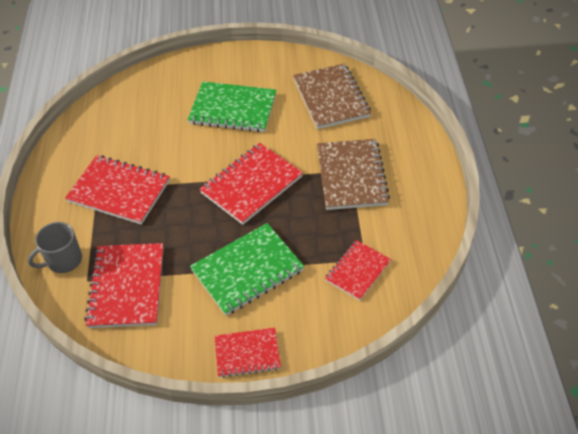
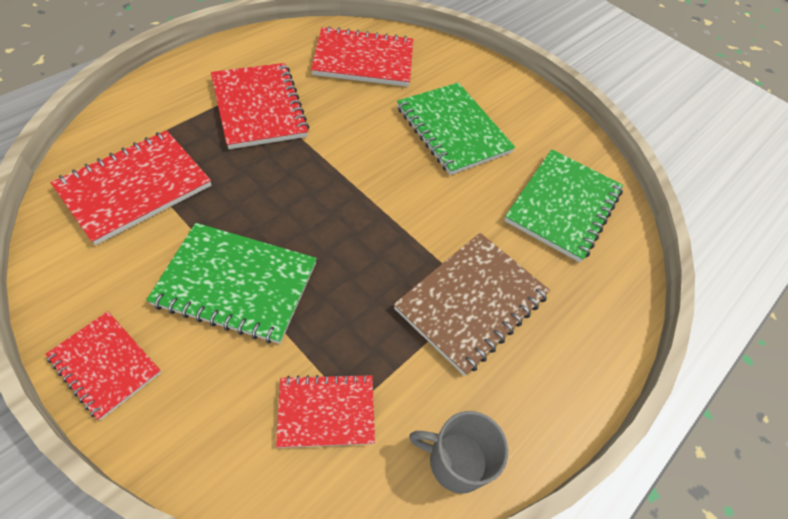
camera: 40 degrees right, 5 degrees up
(63, 260) = (136, 119): grey mug -> grey mug (456, 461)
(251, 185) = (365, 210): red notebook -> red notebook (363, 60)
(331, 98) = (563, 206): brown notebook -> green notebook

